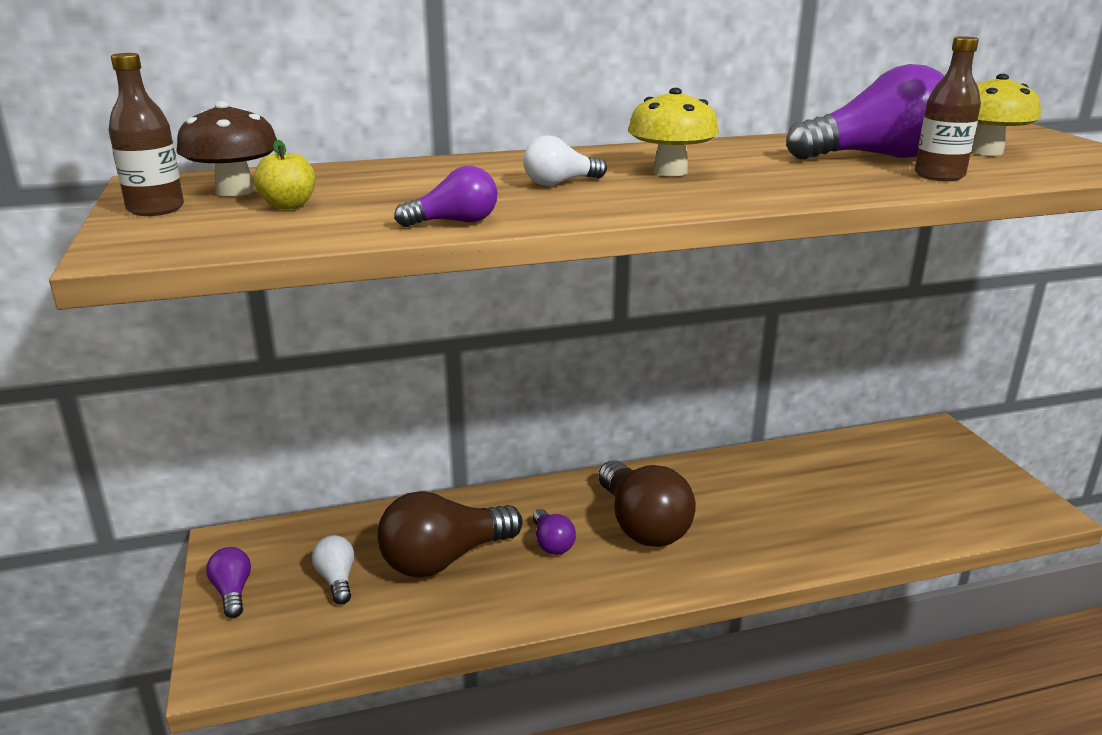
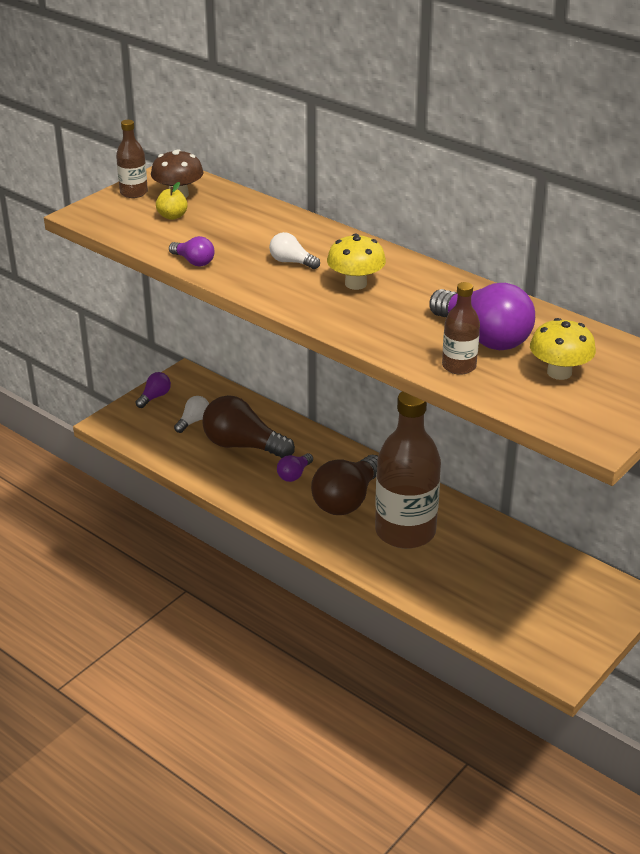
camera: 55 degrees right, 10 degrees up
(738, 510) = (405, 531): none -> brown bottle

